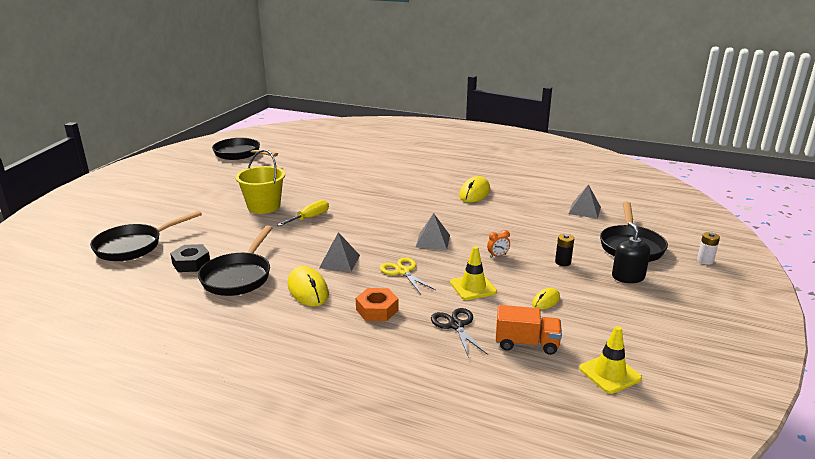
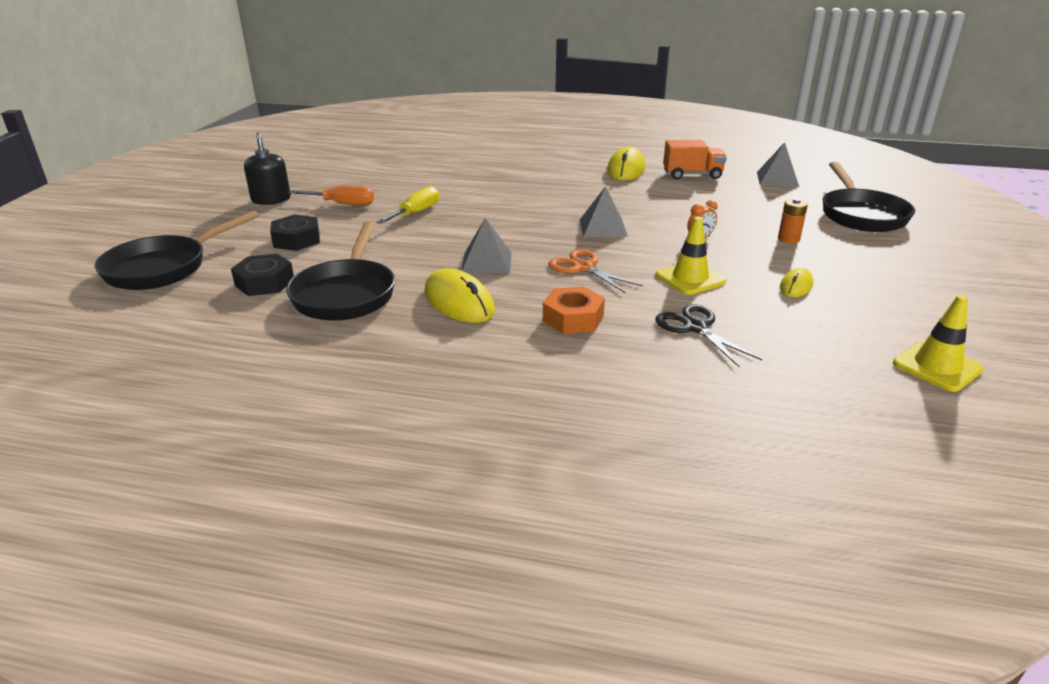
camera: 10 degrees left, 5 degrees up
(223, 232) = (297, 240): none -> black nut
(240, 154) = (278, 144): black pan -> none
(264, 207) = (342, 204): yellow bucket -> orange screwdriver
(403, 271) = (583, 267): yellow scissors -> orange scissors
(526, 344) = (804, 341): orange truck -> orange truck (692, 175)
(563, 262) = (788, 239): black battery -> orange battery
(628, 277) = (881, 249): black soap dispenser -> black soap dispenser (271, 199)
(705, 260) = (960, 223): white battery -> none

